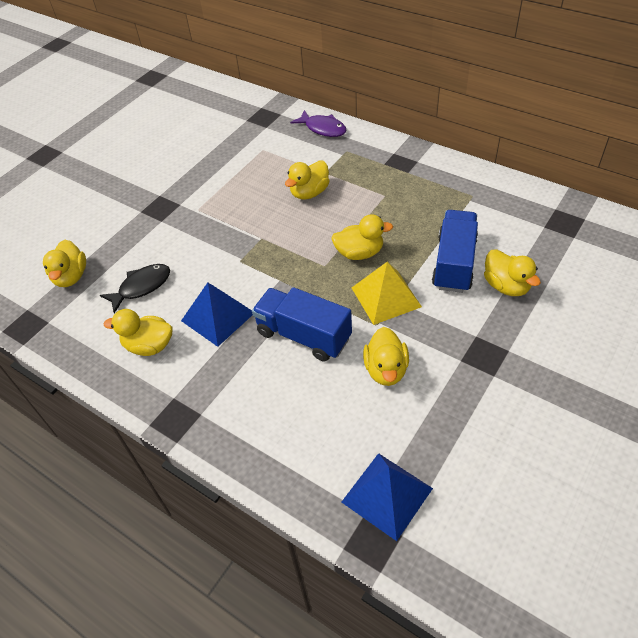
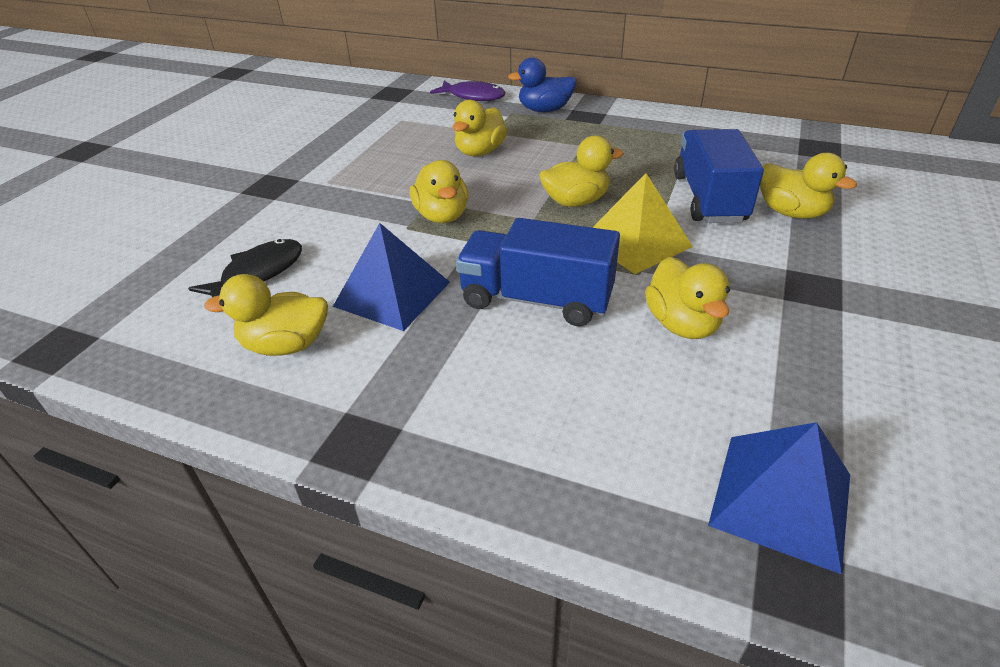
camera: 15 degrees left, 10 degrees down
(71, 277) = (136, 275): yellow duck -> yellow duck (442, 216)
(372, 151) = (544, 110): none -> blue duck

